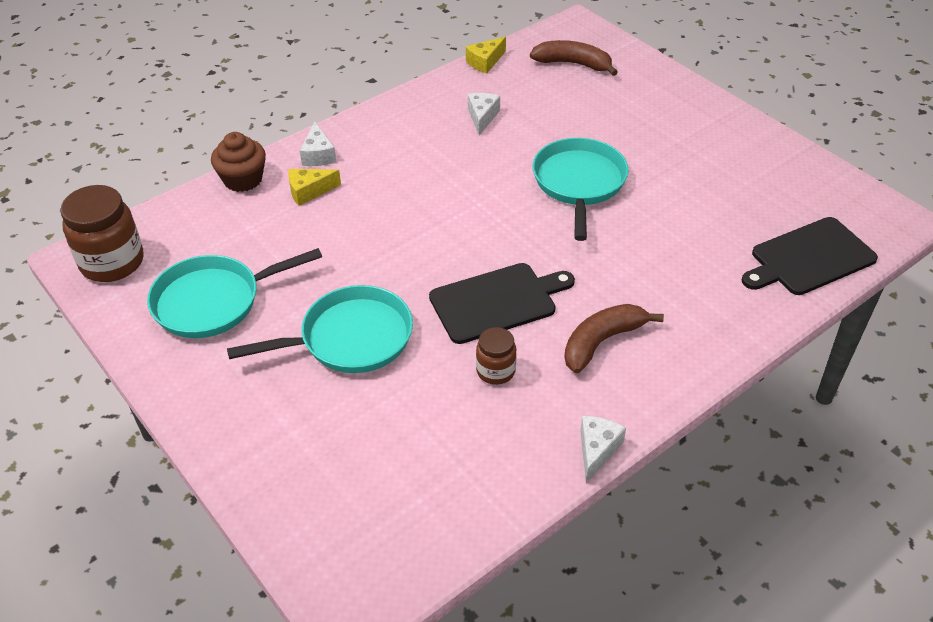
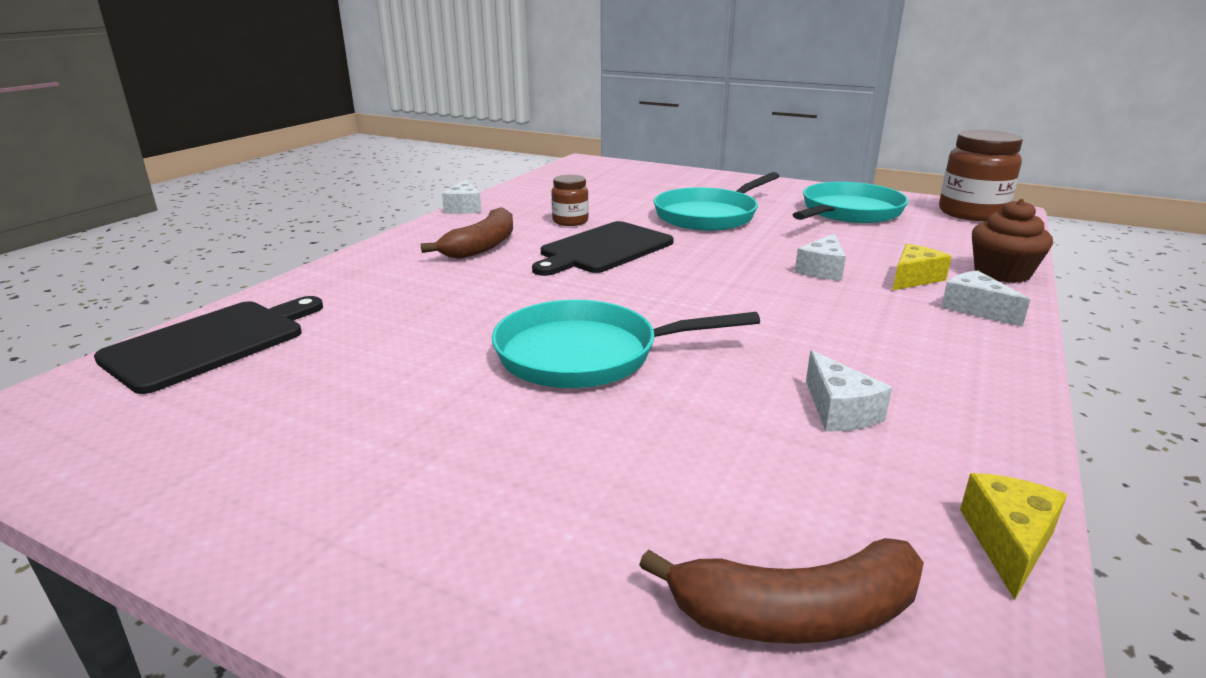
camera: 155 degrees right, 20 degrees down
(356, 219) = (822, 270): none -> white cheese
(579, 183) = (586, 354): turquoise pan -> turquoise pan turned 105 degrees clockwise

